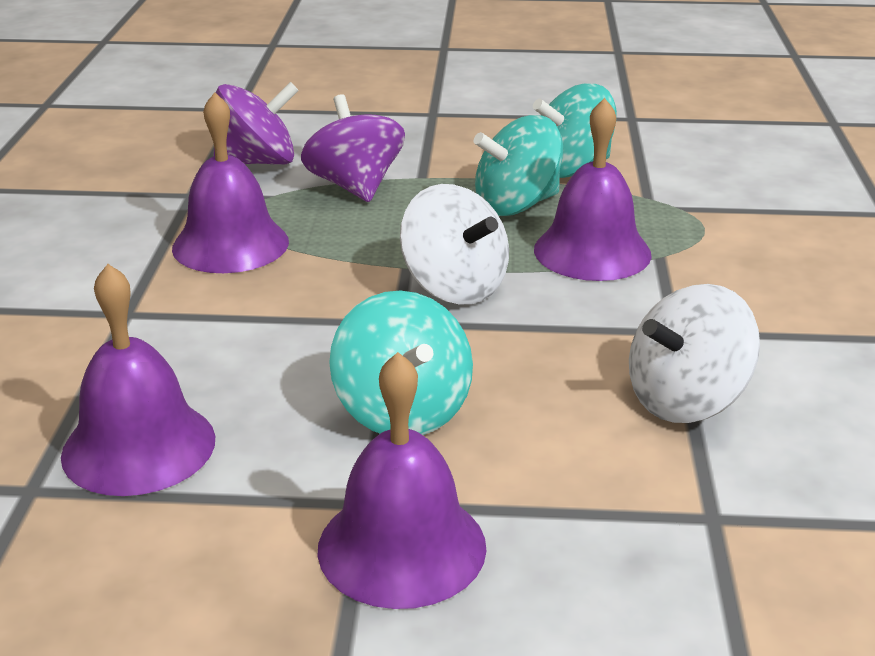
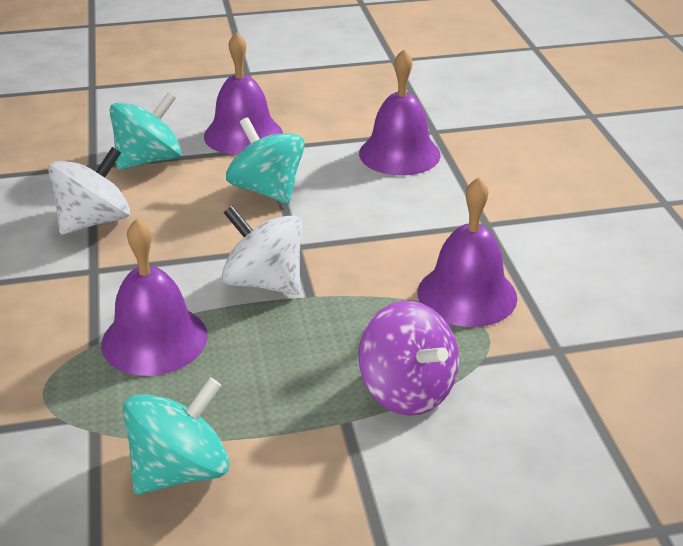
camera: 165 degrees right, 5 degrees up
(258, 162) = (535, 412): purple spinning top -> none
(517, 205) = (232, 391): turquoise spinning top -> turquoise spinning top (149, 160)

